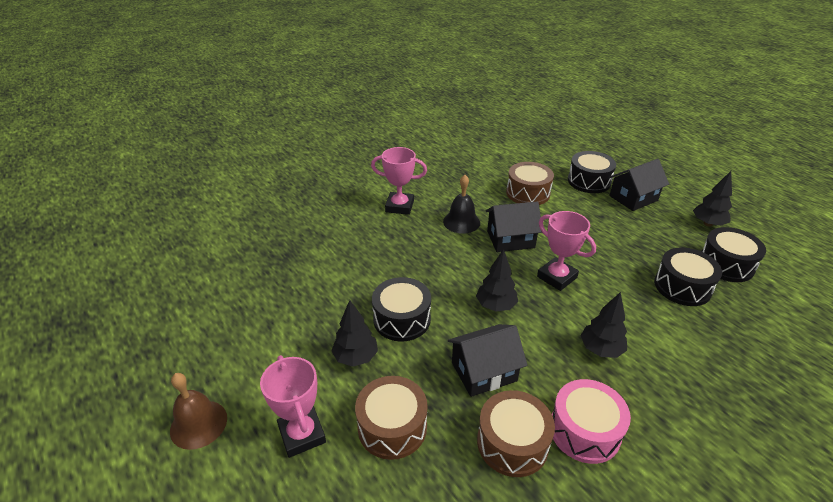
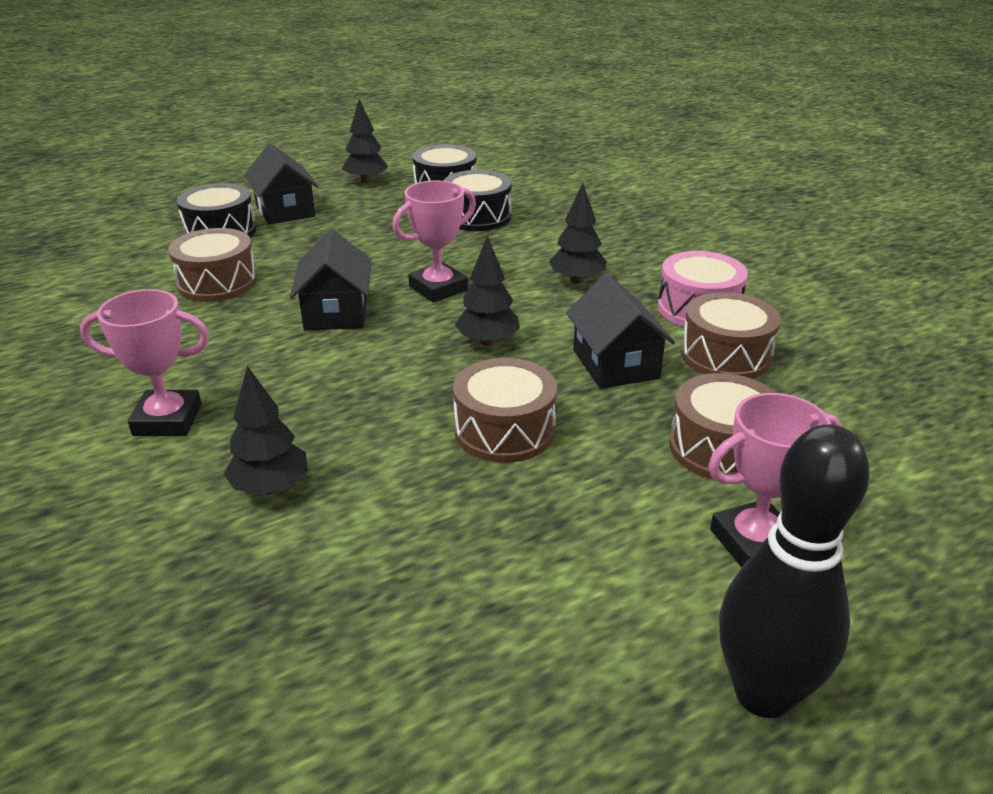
camera: 85 degrees left, 5 degrees down
(198, 424) = (763, 694): brown bell -> black bowling pin
(356, 357) = (589, 483): black tree -> black tree (270, 487)
(399, 206) = (167, 420): pink trophy -> pink trophy turned 75 degrees clockwise
(402, 319) = (504, 430): black drum -> brown drum
(461, 222) = (263, 352): black bell -> none

